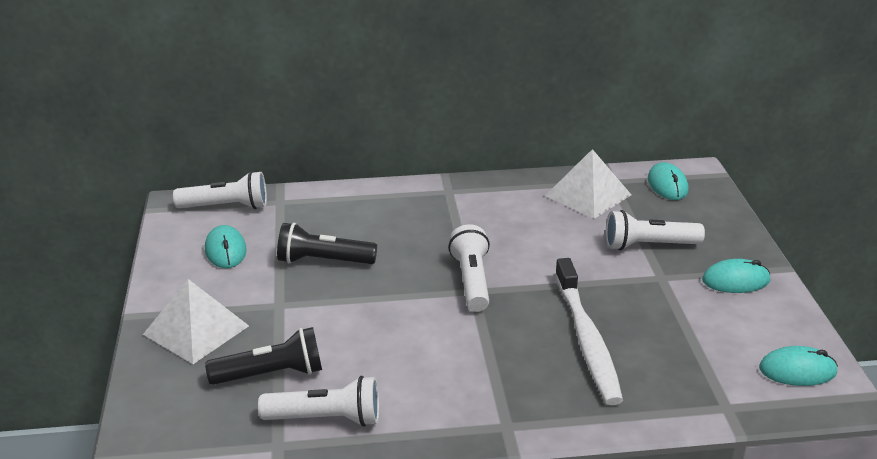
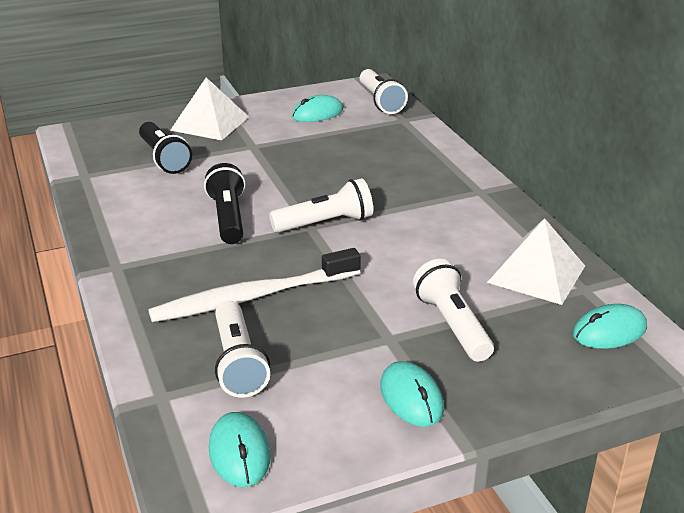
camera: 75 degrees right, 0 degrees up
(323, 261) = (322, 152): black flashlight -> black flashlight (228, 218)
(326, 418) = (116, 188): white flashlight -> white flashlight (238, 363)

